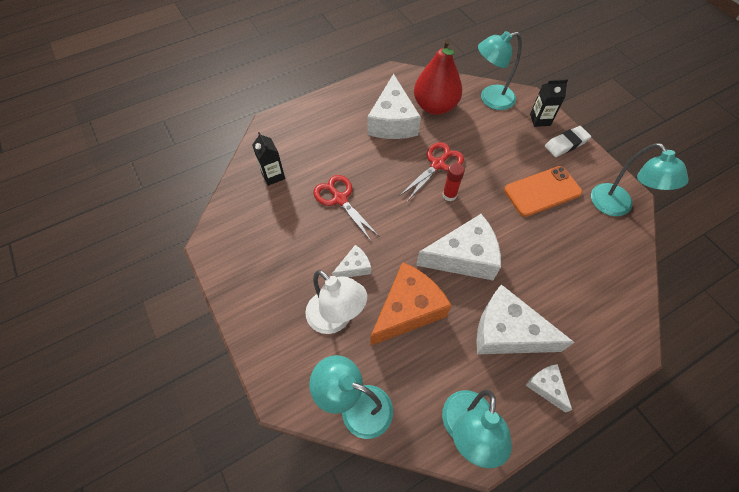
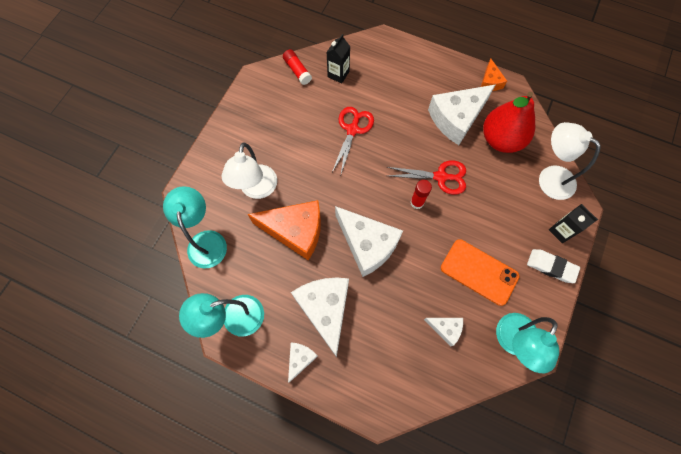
camera: 55 degrees right, 10 degrees up
(237, 205) = (297, 71): none -> red glue stick
(354, 267) = (303, 176): white cheese -> white cheese (445, 329)
(378, 82) = (490, 82): none -> orange cheese
(490, 99) = (549, 177): turquoise lamp -> white lamp

